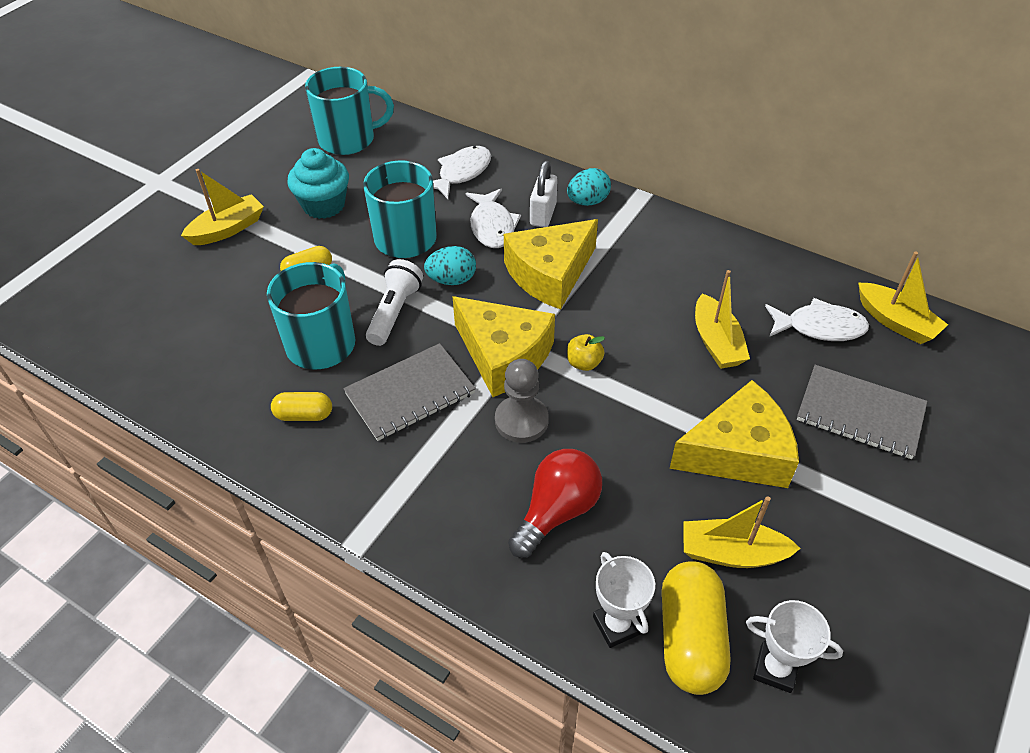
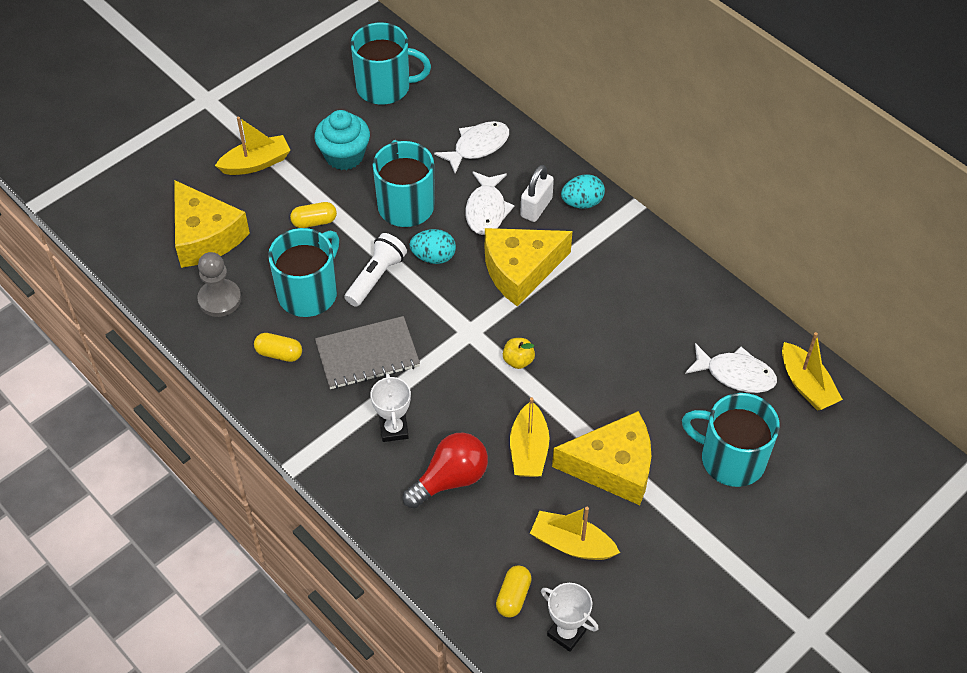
camera: 15 degrees right, 5 degrees up
(503, 355) = (454, 338): yellow cheese -> yellow cheese (205, 236)
(521, 420) = (449, 399): grey pawn -> grey pawn (219, 299)
(617, 625) = (463, 574): white trophy -> white trophy (394, 429)
(690, 638) = (513, 596): yellow capsule -> yellow capsule, size x0.55
(716, 342) = (638, 368): yellow boat -> yellow boat (528, 450)
(860, 413) = (731, 459): grey notebook -> turquoise mug

